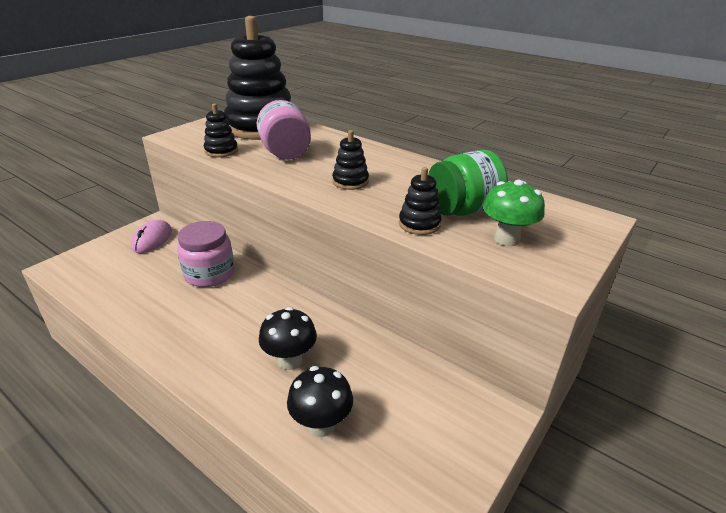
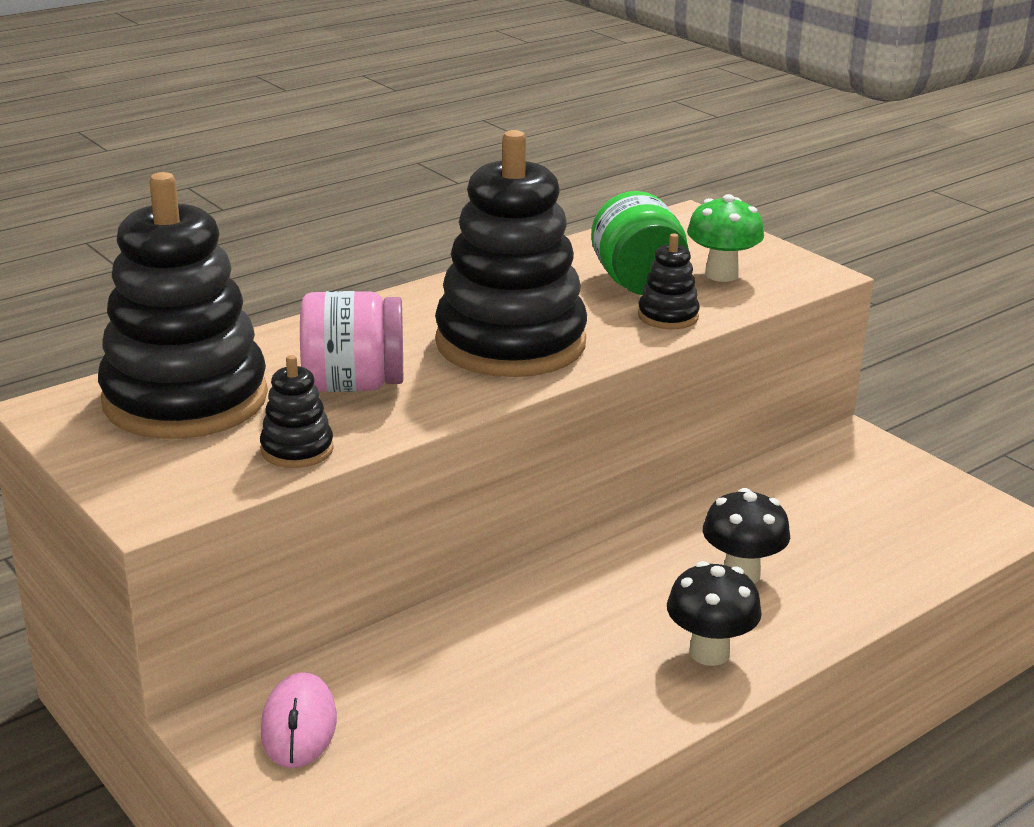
camera: 75 degrees left, 5 degrees down
(152, 239) = (299, 726): pink mouse -> pink mouse turned 60 degrees clockwise
(209, 274) = (478, 644): pink jar -> none
(321, 425) = (863, 561): black mushroom -> black mushroom (709, 652)
(350, 181) = (510, 343): black stacking toy -> black stacking toy, size x2.38

